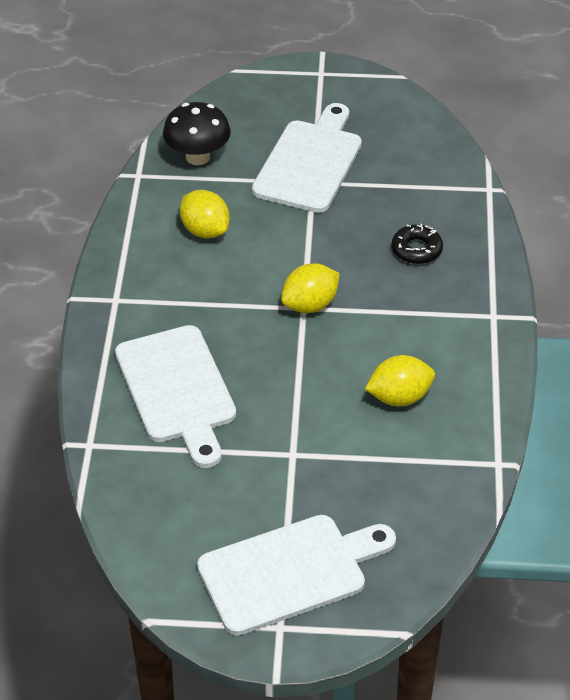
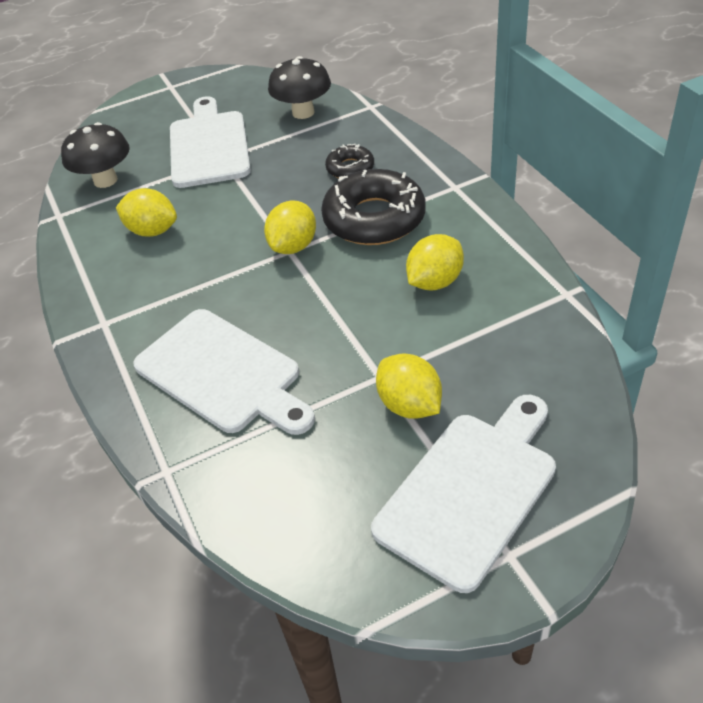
camera: 25 degrees left, 0 degrees up
(296, 488) = (409, 405): none -> yellow lemon
(397, 312) = (374, 218): none -> black donut
(421, 165) = (303, 112): none -> black mushroom

